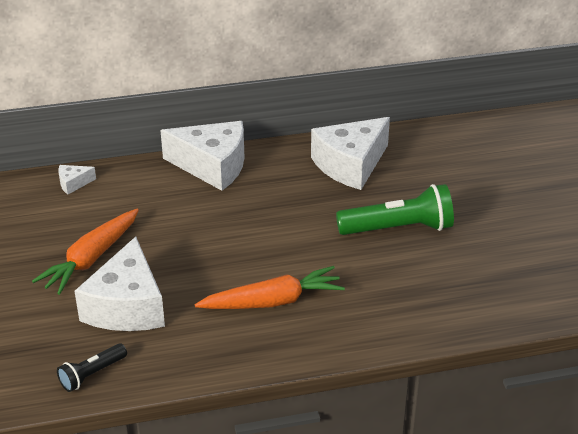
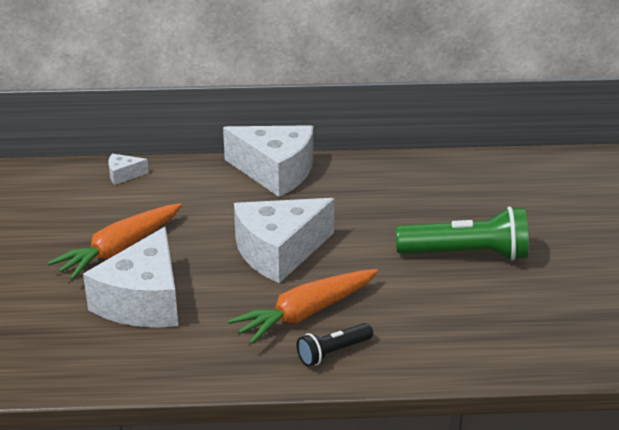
camera: 10 degrees right, 5 degrees down
(92, 374) = (85, 366): black flashlight -> black flashlight (333, 352)
(273, 301) = (305, 314): orange carrot -> orange carrot turned 150 degrees clockwise
(350, 165) = (427, 185): white cheese -> white cheese (279, 252)

